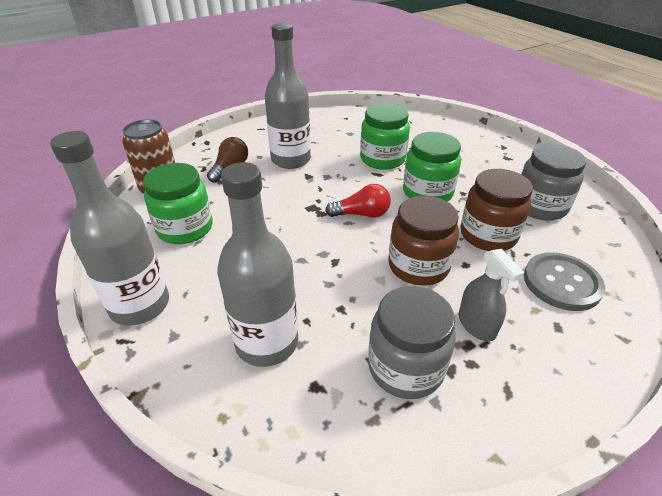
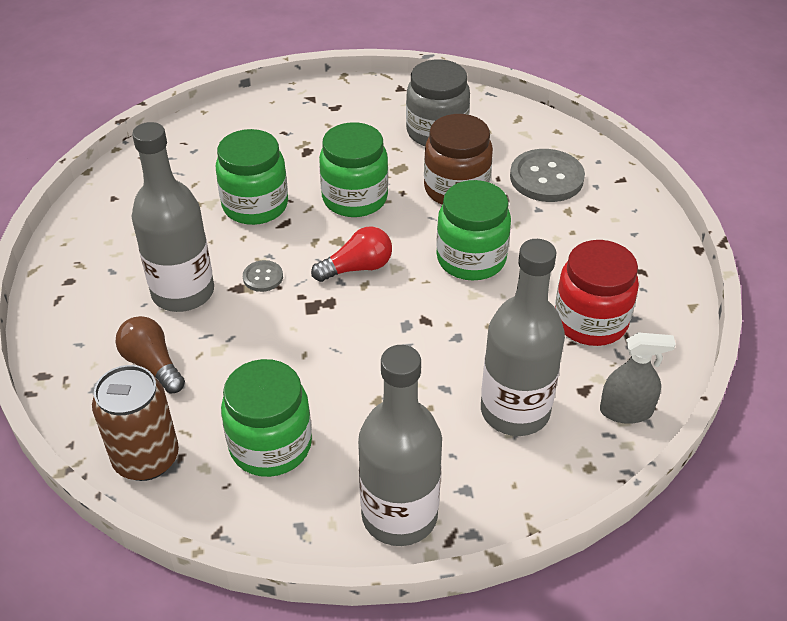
camera: 65 degrees left, 5 degrees up
(323, 181) = (263, 277): none -> grey button
(362, 214) = (357, 268): red light bulb -> red light bulb turned 45 degrees clockwise
(405, 367) = (590, 321): grey jar -> red jar
(418, 266) = (471, 259): brown jar -> green jar
(476, 325) = (566, 255): grey spray bottle -> grey spray bottle (626, 411)

